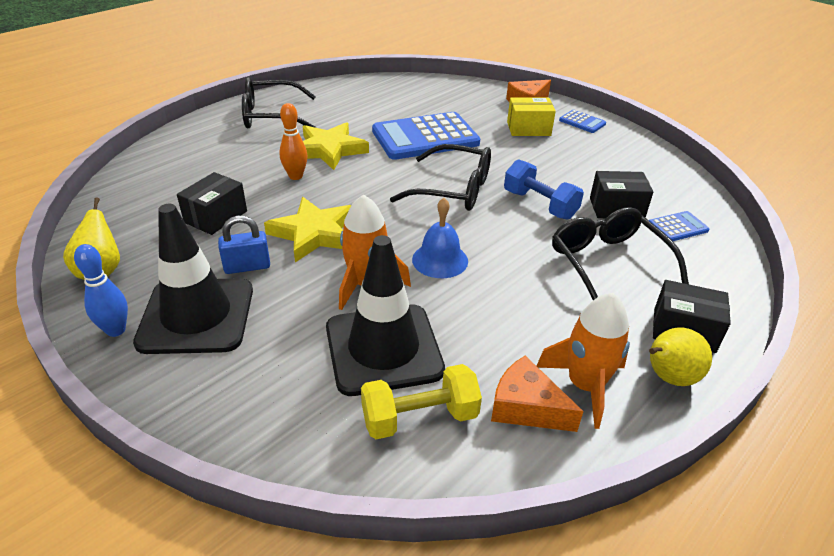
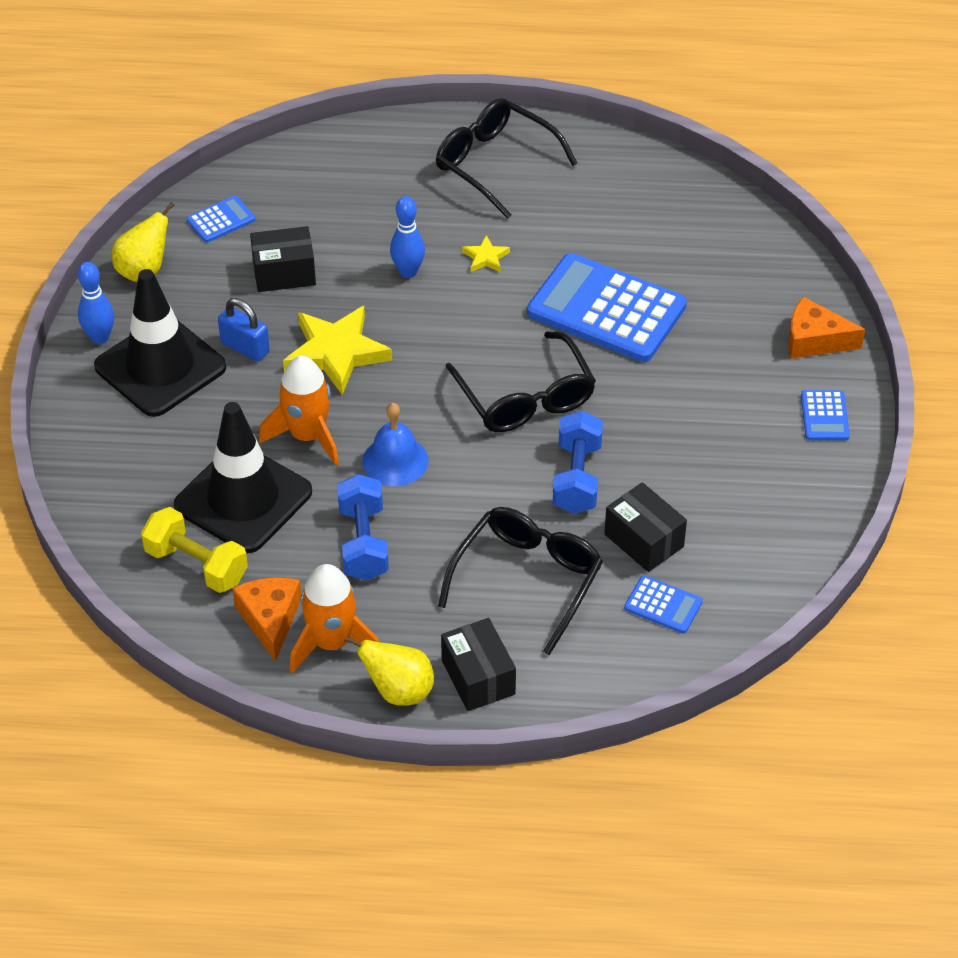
camera: 50 degrees right, 10 degrees up
(127, 216) = (221, 220): none -> blue calculator
(296, 176) = (408, 272): orange bowling pin -> blue bowling pin
(329, 150) = (486, 257): yellow star -> yellow star, size x0.46
(498, 313) = (363, 542): none -> blue dumbbell
(528, 129) = (741, 379): yellow box -> none

